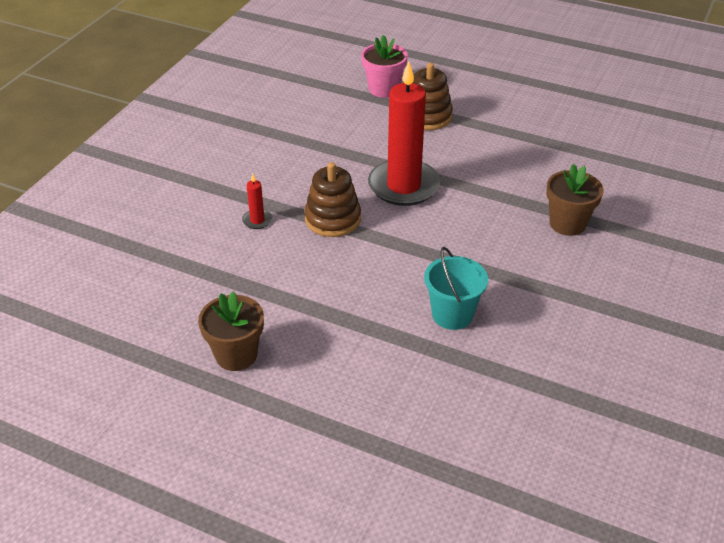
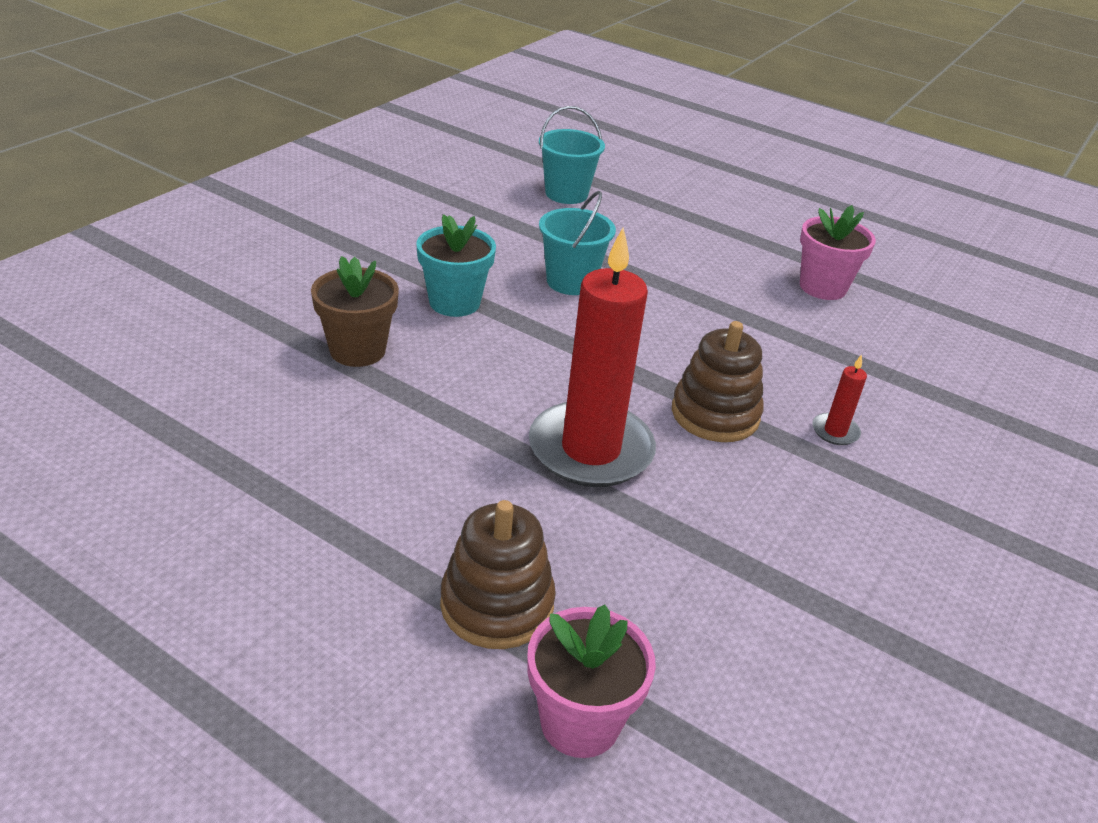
camera: 175 degrees left, 5 degrees down
(236, 355) = (822, 287): brown flower pot -> pink flower pot
(495, 445) = (566, 194): none -> turquoise bucket
(529, 275) = (454, 302): none -> turquoise flower pot

